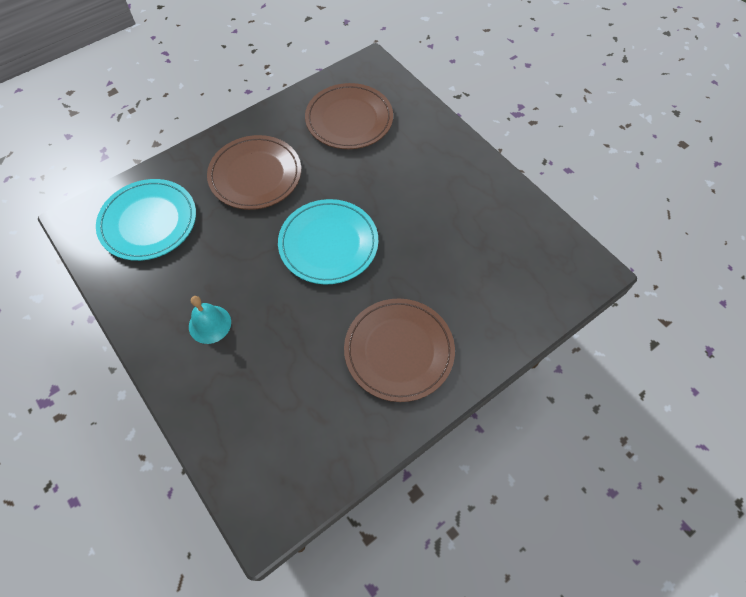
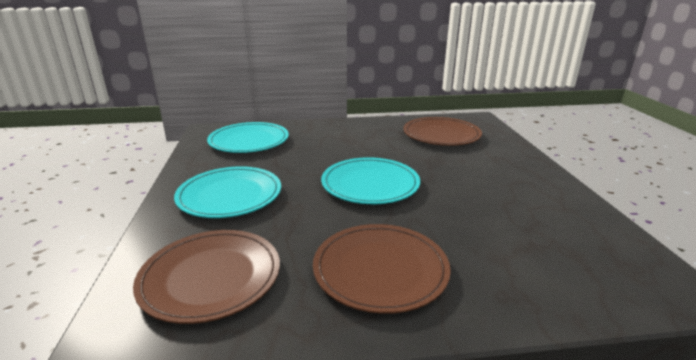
camera: 30 degrees right, 35 degrees down
(210, 324) = (230, 196): turquoise bell -> turquoise plate
(255, 175) = (344, 141): brown plate -> brown plate (211, 277)

